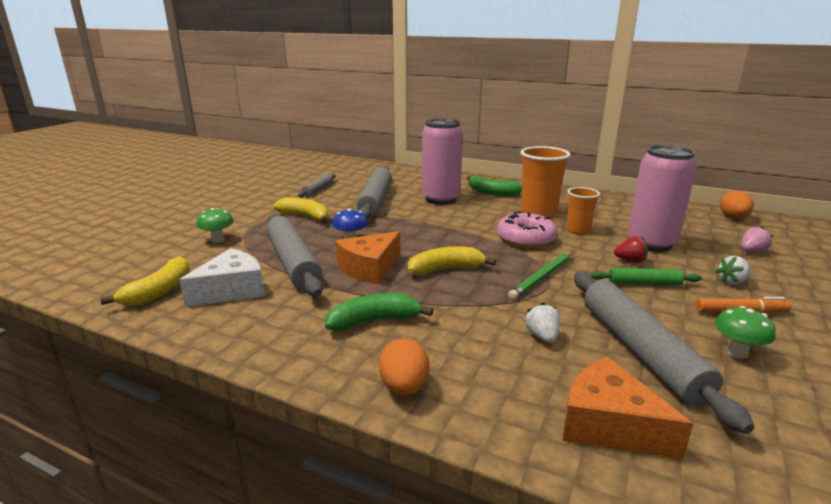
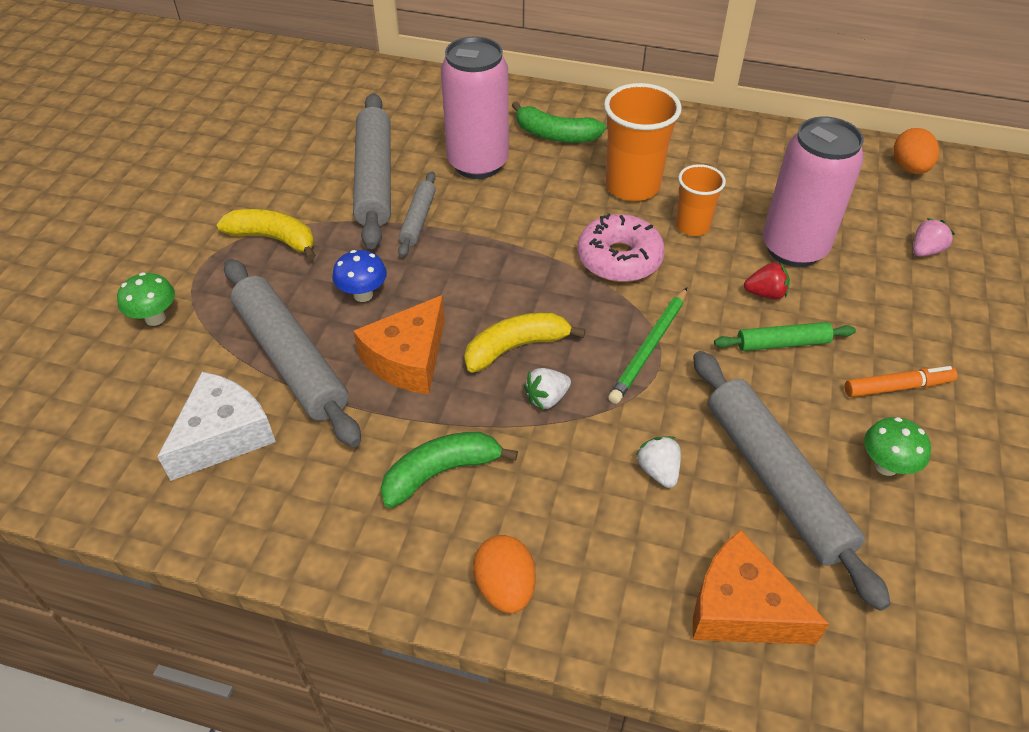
camera: 10 degrees left, 25 degrees up
(159, 291) = (118, 453): yellow banana -> none
(318, 189) = (270, 156): grey rolling pin -> grey rolling pin (418, 219)
(732, 282) = (894, 325): white strawberry -> white strawberry (547, 398)

